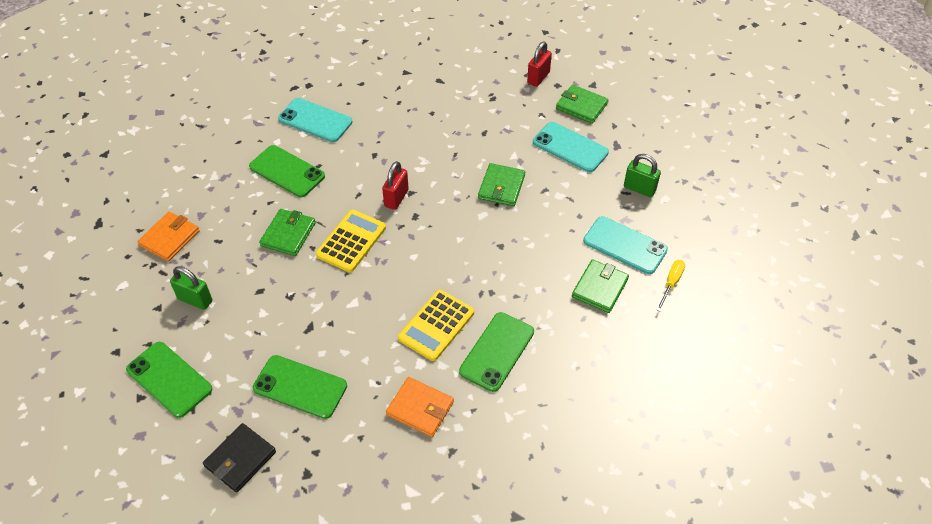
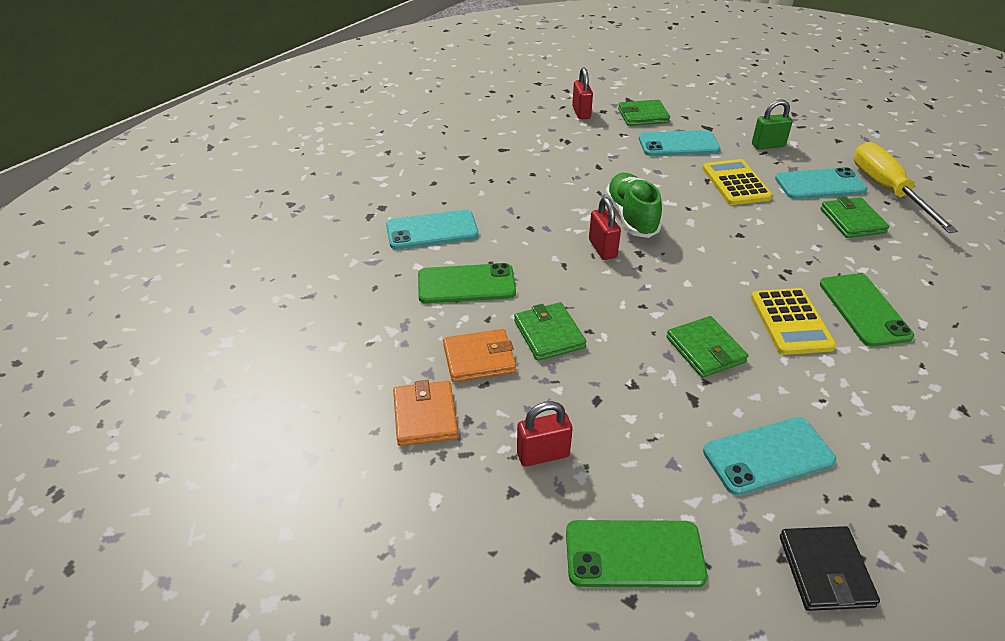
camera: 40 degrees left, 10 degrees down
(195, 300) = (543, 455): green padlock -> red padlock
(300, 387) = (768, 456): green phone -> turquoise phone
(351, 241) = (617, 304): yellow calculator -> yellow calculator (736, 183)
(420, 408) = (887, 395): orange wallet -> orange wallet (479, 359)
(448, 186) = (631, 217): none -> green shoe
(501, 187) = (673, 195): green wallet -> green wallet (705, 350)
(671, 283) = (887, 190): yellow screwdriver -> yellow screwdriver, size x2.17

